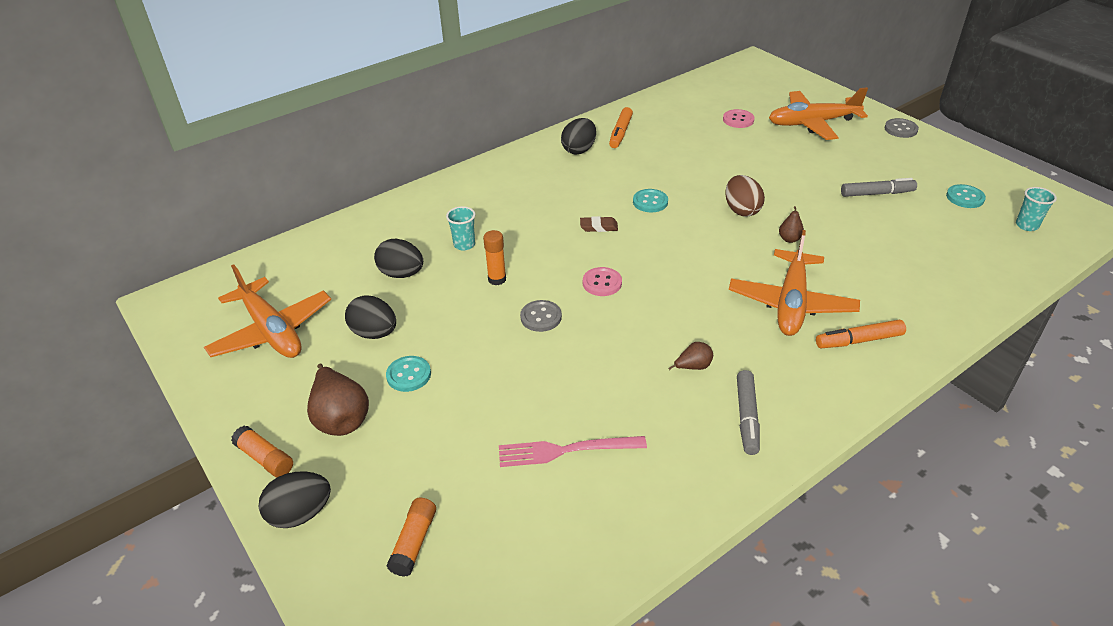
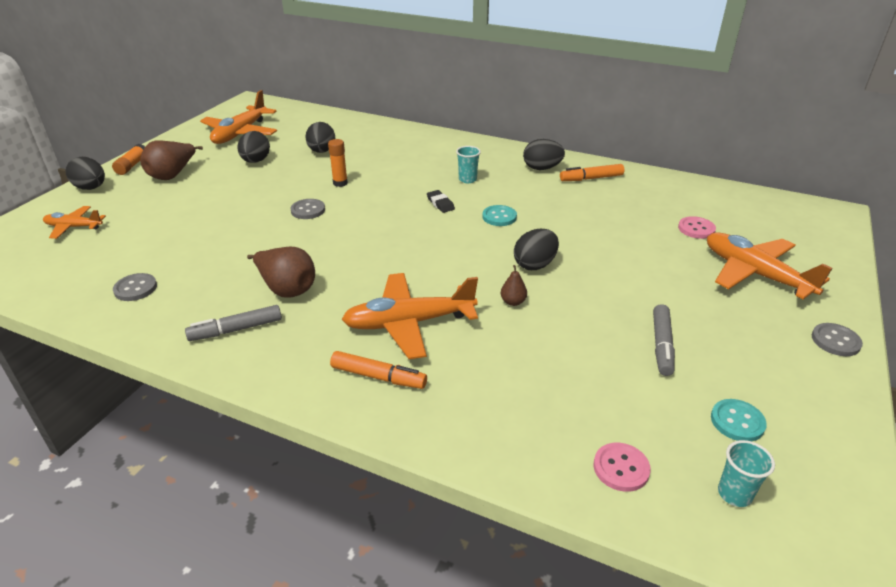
camera: 60 degrees right, 5 degrees down
(408, 375) = (221, 183): turquoise button -> none
(414, 542) = (74, 227): orange glue stick -> orange plane
(464, 245) = (371, 161): turquoise cup -> turquoise cup (467, 179)
(565, 450) = (169, 256): pink fork -> none
(598, 227) = (440, 204): brown eraser -> black eraser
(602, 283) = (367, 223): pink button -> pink button (621, 468)
(620, 490) = (135, 288): none -> grey button
(693, 367) = (287, 289): brown pear -> brown pear, size x1.96
(741, 210) = (535, 265): brown egg -> black egg
(859, 340) = (378, 377): orange marker -> orange marker turned 150 degrees clockwise
(877, 193) = (662, 345): grey marker -> grey marker turned 45 degrees clockwise

